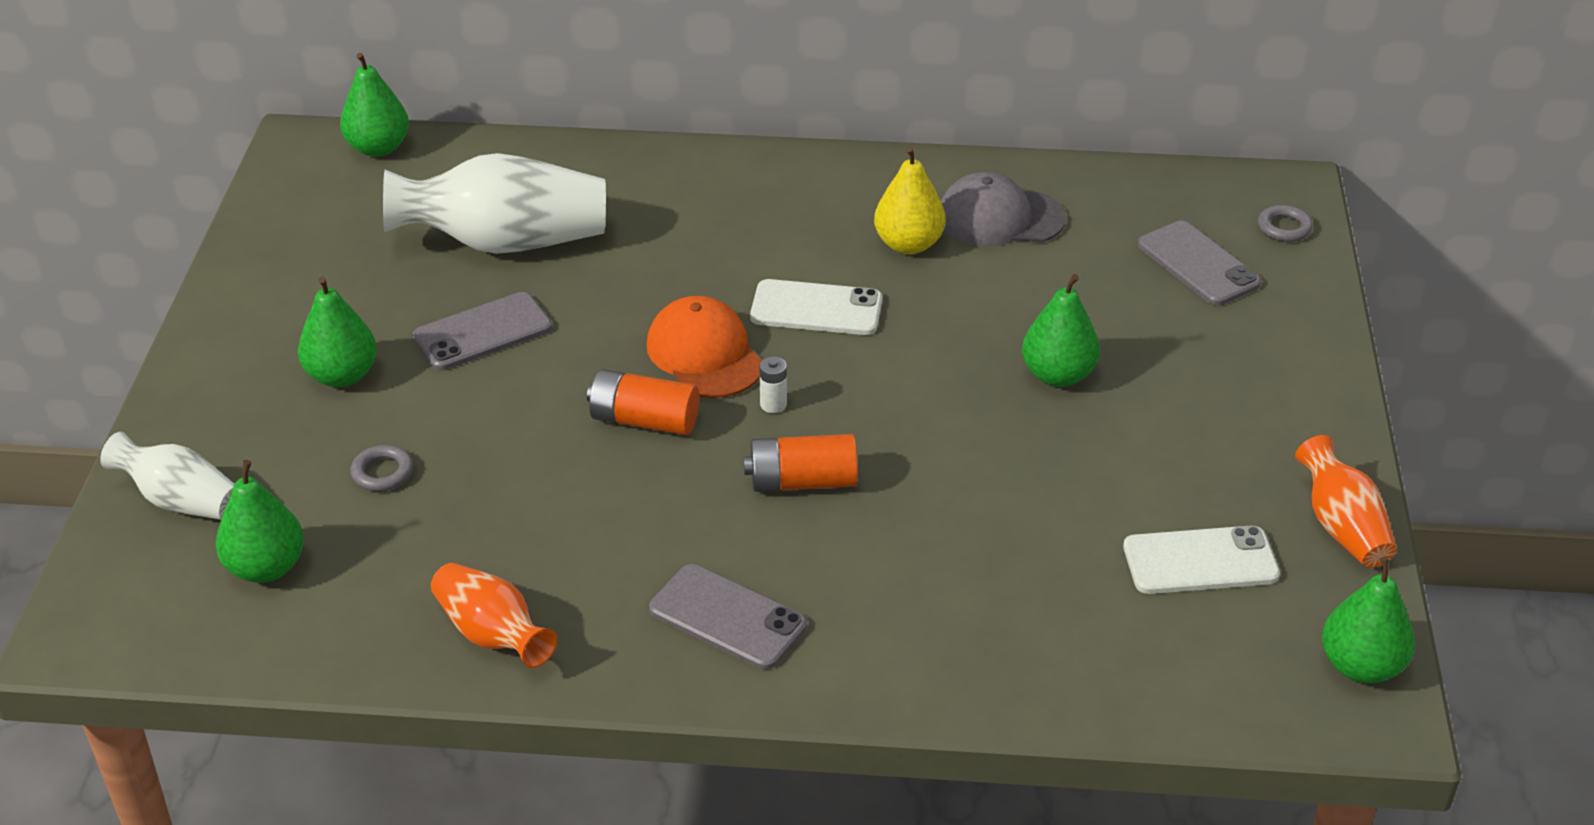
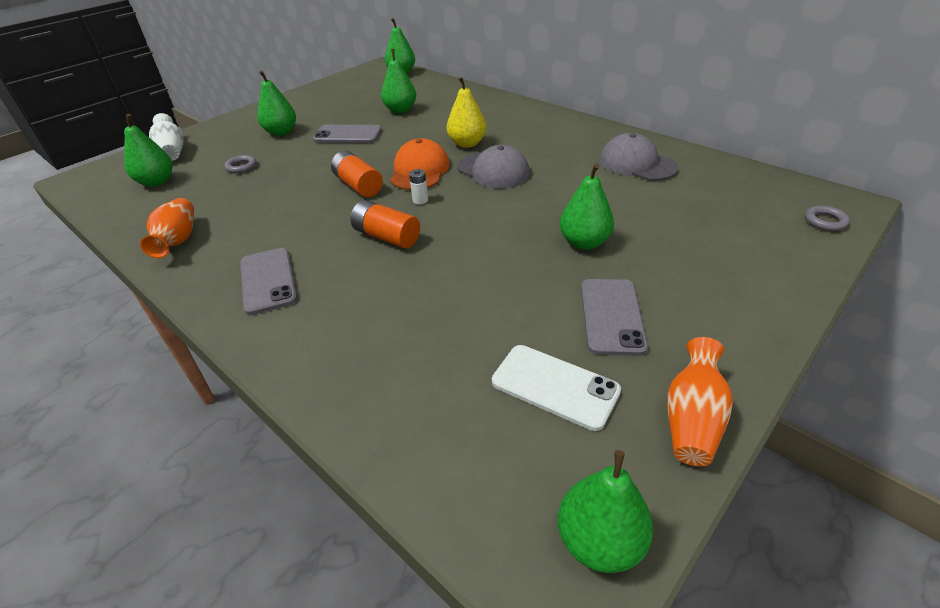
camera: 40 degrees right, 0 degrees up
(505, 242) = (400, 110): white vase -> green pear
(816, 309) = (493, 170): white phone -> grey cap
(908, 244) = (573, 160): yellow pear -> yellow pear (467, 143)
(1198, 264) = (740, 220): grey phone -> grey phone (611, 316)

